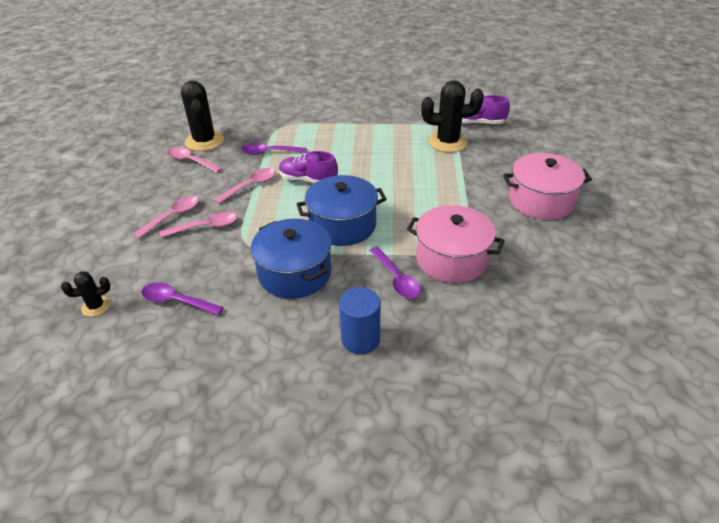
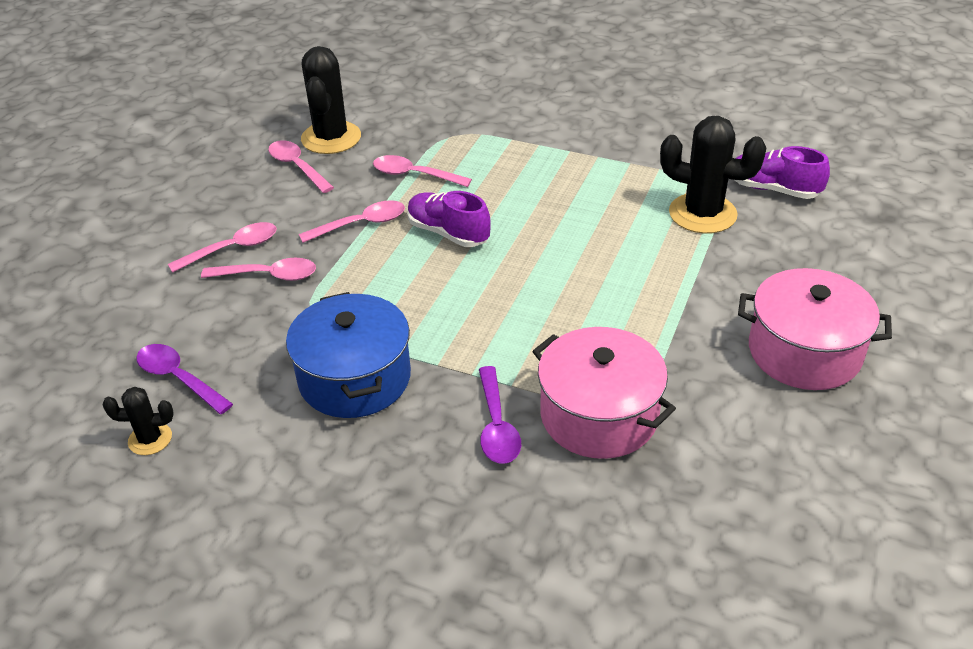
camera: 20 degrees right, 0 degrees up
(96, 306) = (77, 359): black cactus -> black cactus (150, 439)
(269, 152) = (414, 175): purple spoon -> pink spoon
(342, 225) = (462, 318): blue pot -> none
(360, 339) = (395, 505): blue cylinder -> none

